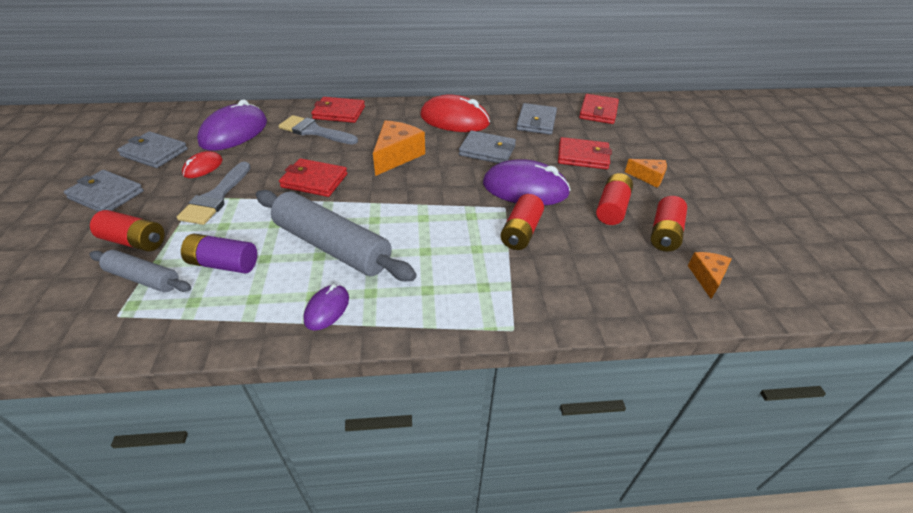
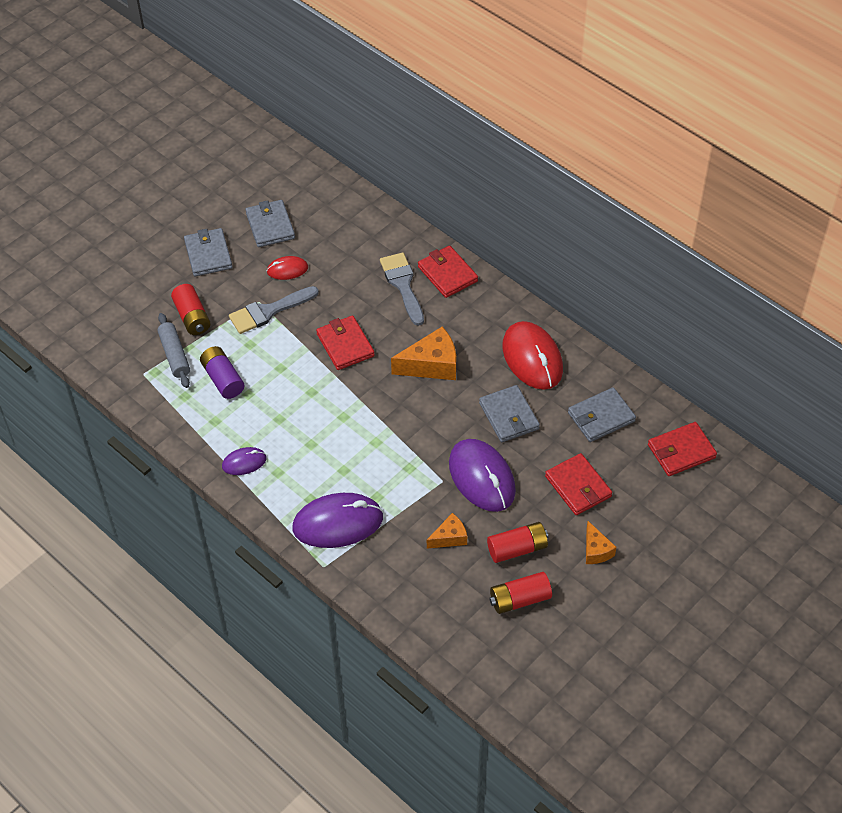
camera: 50 degrees right, 10 degrees up
(234, 132) = (343, 240): purple mouse -> purple mouse (338, 523)
(332, 246) = (294, 417): grey rolling pin -> none
(521, 232) = (423, 510): red battery -> none
(707, 277) = (490, 649): orange cheese -> orange cheese (449, 537)

